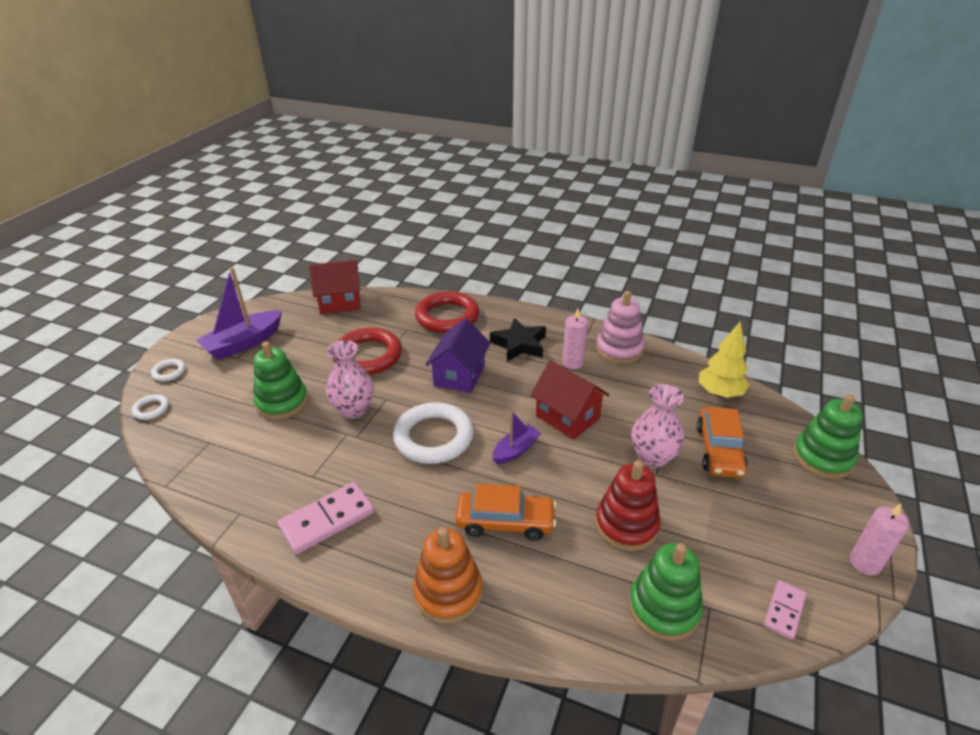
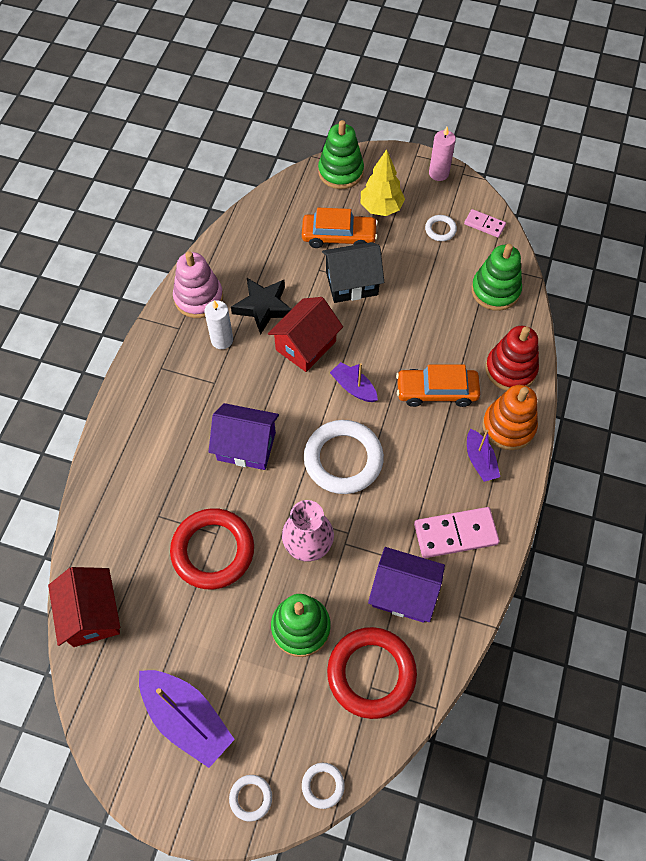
camera: 95 degrees left, 25 degrees up
(282, 472) = (404, 593): none -> purple house
(327, 520) = (455, 533): pink domino -> pink domino turned 60 degrees counterclockwise
(408, 554) = (480, 460): none -> purple boat
(447, 317) = (132, 472): red ring -> red ring (371, 673)
(505, 522) = (436, 391): orange car -> orange car turned 90 degrees counterclockwise
(519, 344) = (190, 390): black star -> black star (263, 307)
(572, 363) = (222, 340): pink candle -> white candle
(626, 525) = (427, 307): red stacking toy -> red stacking toy (510, 369)
(653, 457) = (352, 283): pink vase -> black house
(719, 393) = (265, 225): yellow tree -> yellow tree (381, 208)
(758, 553) = (440, 230): none -> white ring

